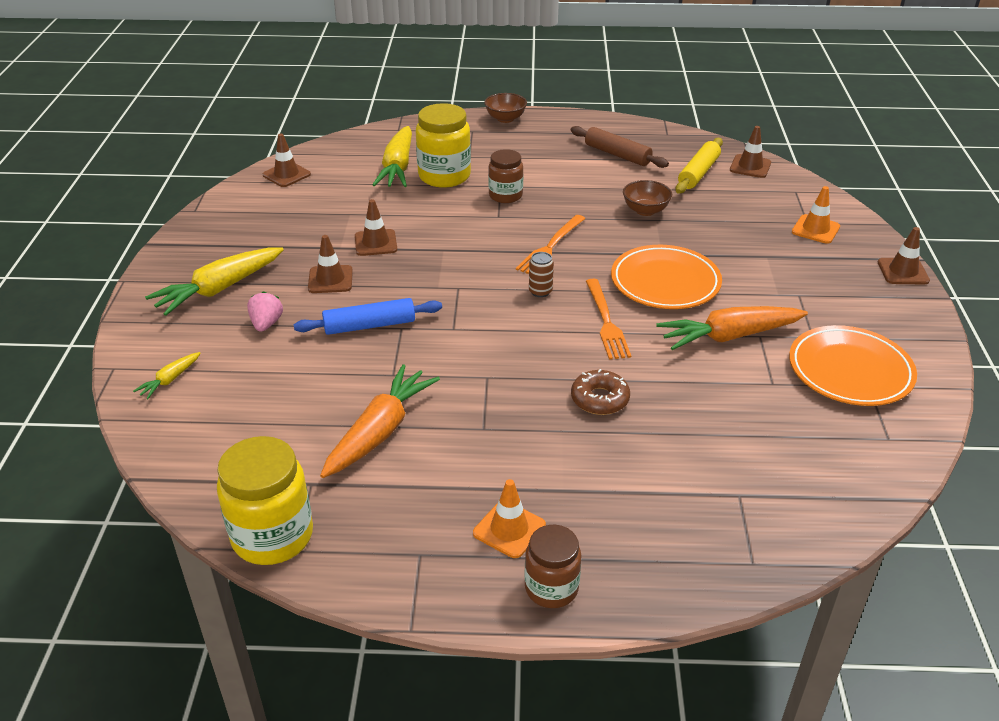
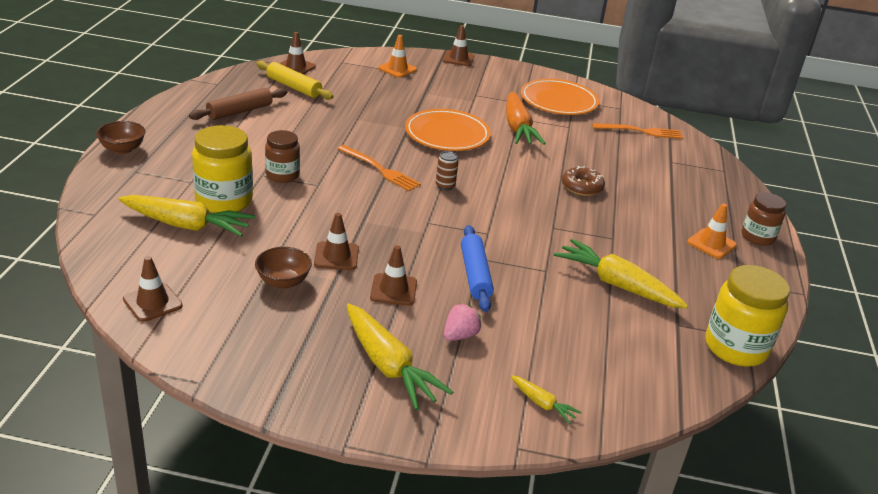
camera: 85 degrees left, 5 degrees down
(266, 324) = (460, 335): pink strawberry -> pink strawberry turned 120 degrees clockwise
(380, 431) = (617, 285): orange carrot -> yellow carrot
(606, 322) = (492, 167): orange fork -> orange fork (641, 131)
(645, 210) = (341, 120): brown bowl -> brown bowl (283, 282)

